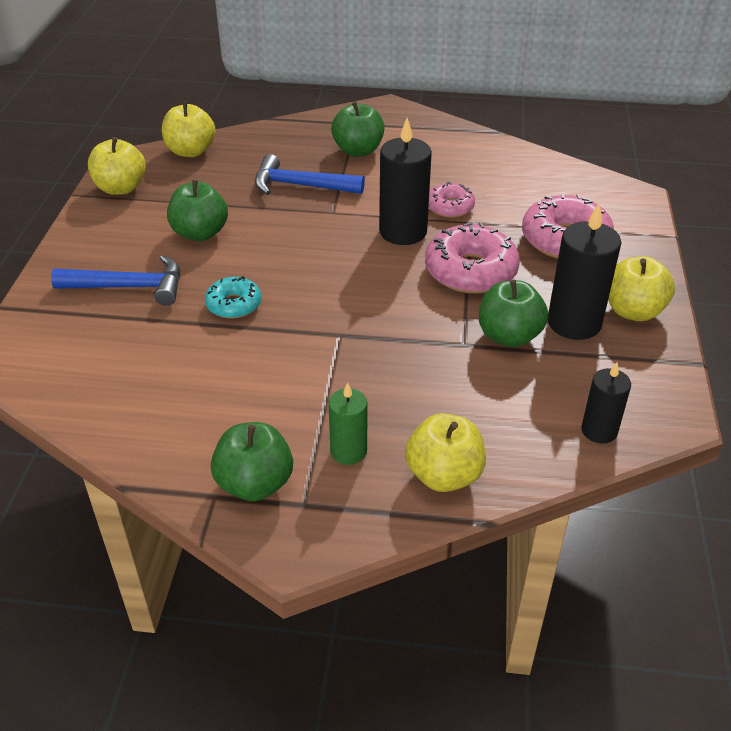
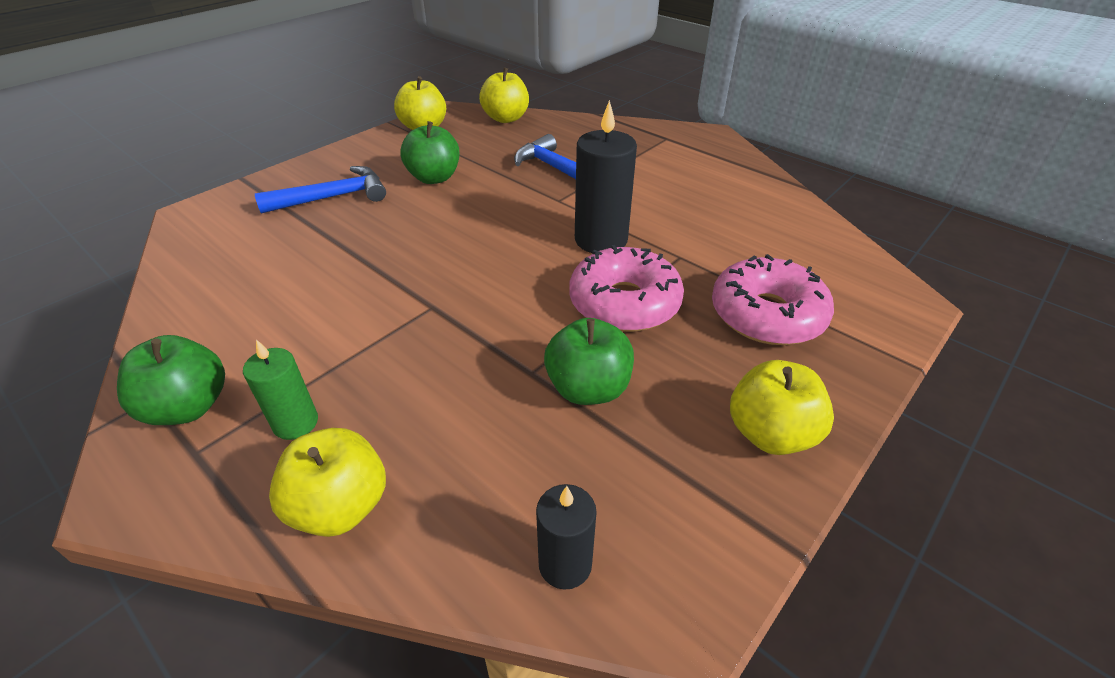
camera: 35 degrees right, 0 degrees up
(129, 287) = (333, 197): blue hammer -> blue hammer turned 60 degrees counterclockwise
(234, 305) = (384, 242): turquoise donut -> none
(358, 151) = (642, 159): green apple -> none
(449, 207) = (673, 235): pink donut -> none
(574, 323) = (679, 411): black candle -> none

